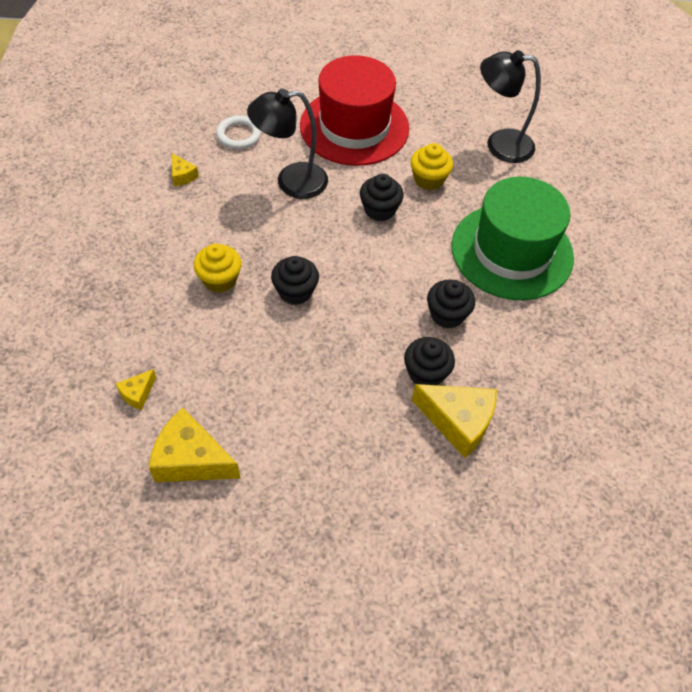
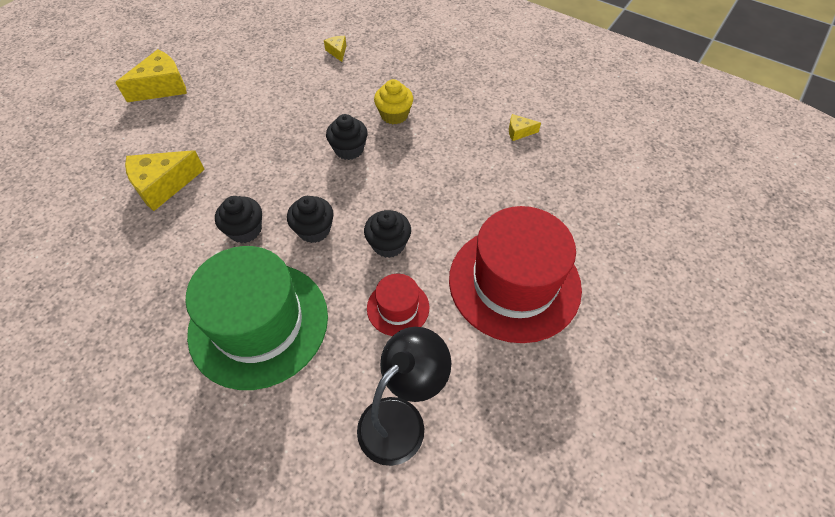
camera: 125 degrees right, 0 degrees up
(191, 459) = (274, 58): yellow cheese -> yellow cheese (162, 87)
(239, 135) = (551, 185): white ring -> none
(291, 182) = (467, 196): black lamp -> none
(426, 373) = (214, 188): black cupcake -> black cupcake (314, 230)
(428, 179) = (398, 308): yellow cupcake -> red hat

